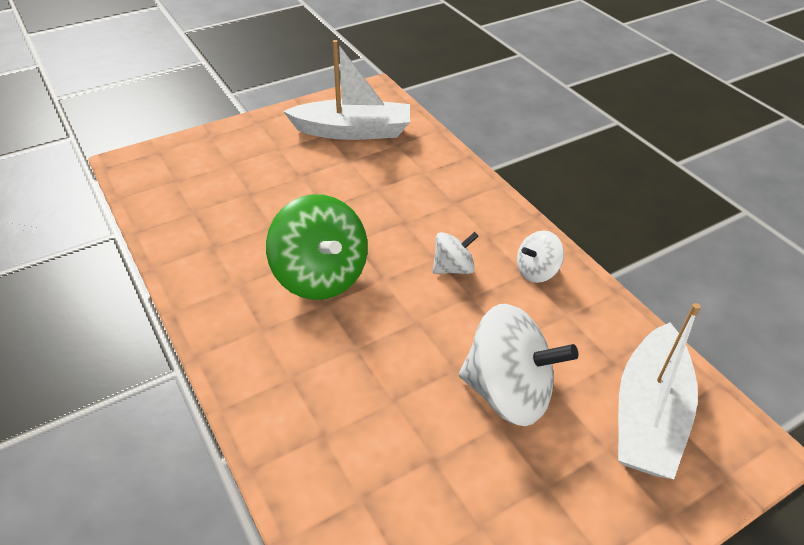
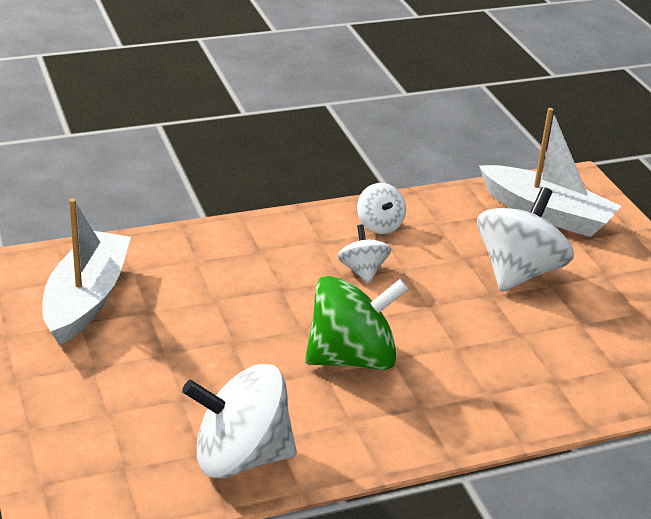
camera: 80 degrees left, 10 degrees down
(188, 230) = (240, 457): none -> white spinning top

